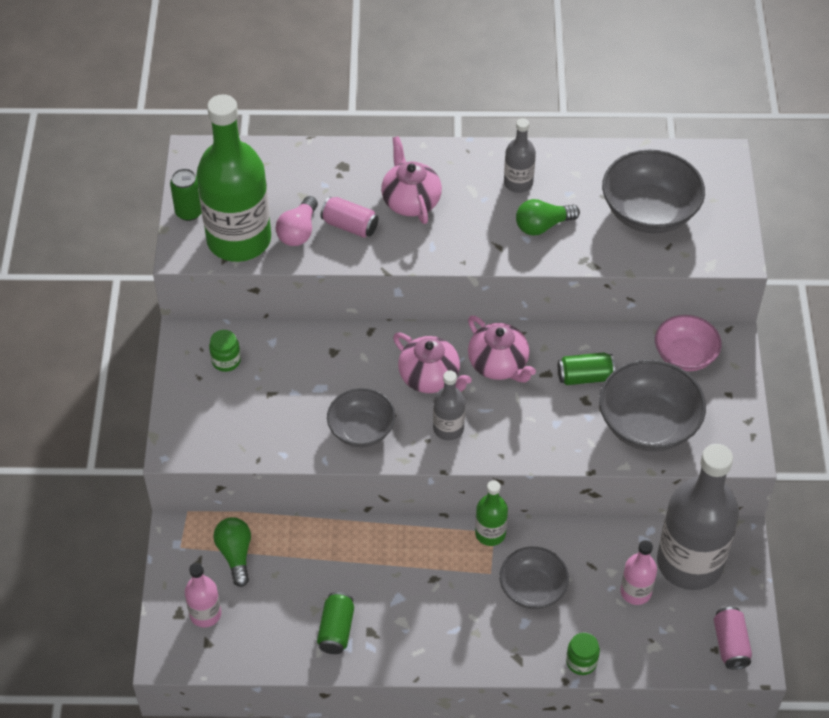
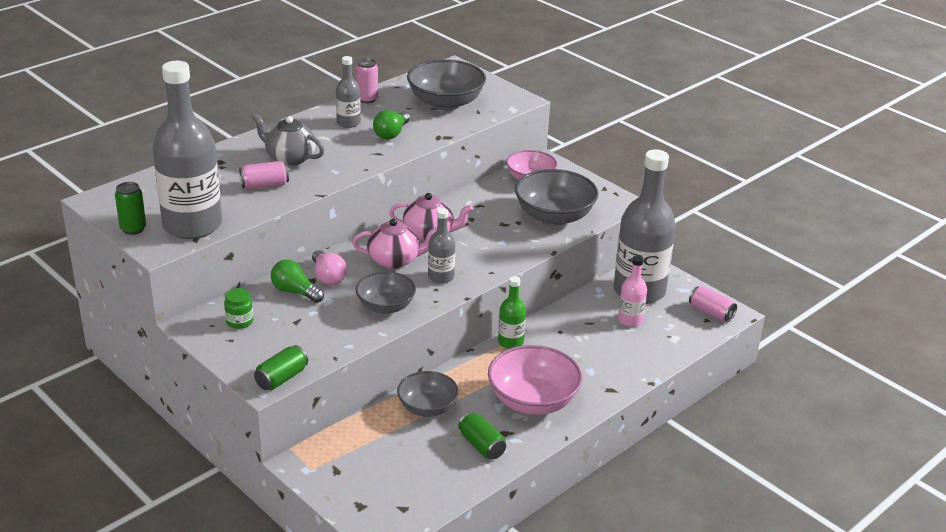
camera: 45 degrees left, 20 degrees down
(205, 614) = (380, 494): pink bottle -> none
(235, 554) = (358, 449): green light bulb -> green light bulb (295, 292)
(239, 239) = (192, 225): green bottle -> grey bottle
(298, 231) = (231, 203): pink light bulb -> pink light bulb (328, 277)
(410, 201) = (290, 158): pink teapot -> grey teapot
(433, 616) = (533, 401): none -> pink bowl
(532, 589) = (572, 352): grey bowl -> grey bowl (427, 407)
(574, 157) = (367, 99): none -> pink can
(581, 662) = (647, 369): green jar -> none
(585, 377) = (488, 214): green can -> green can (281, 378)

